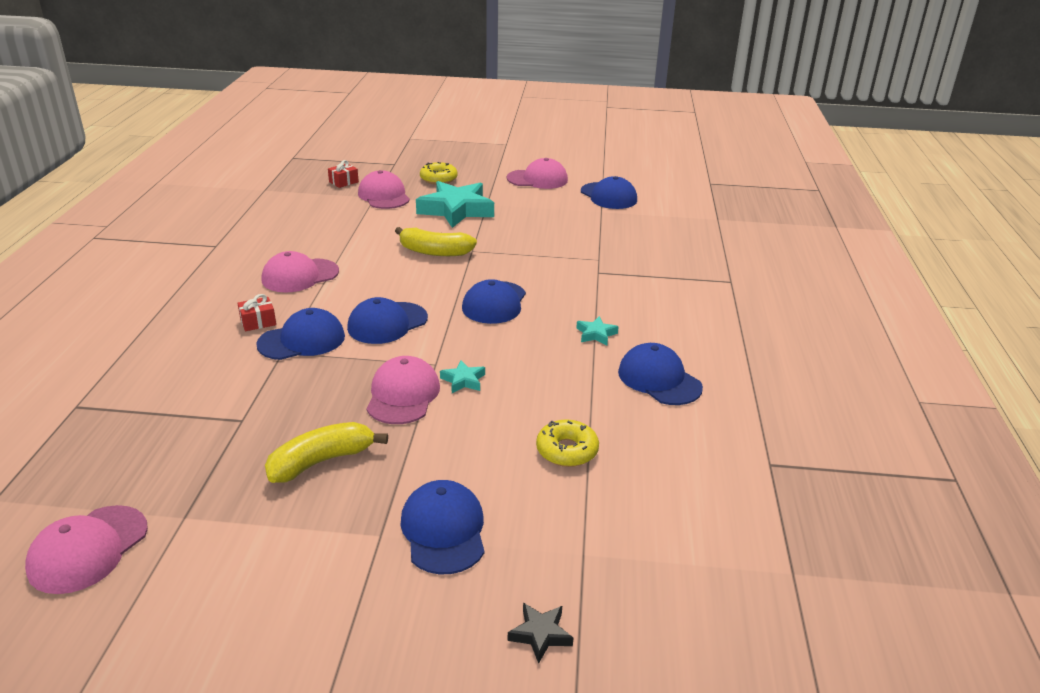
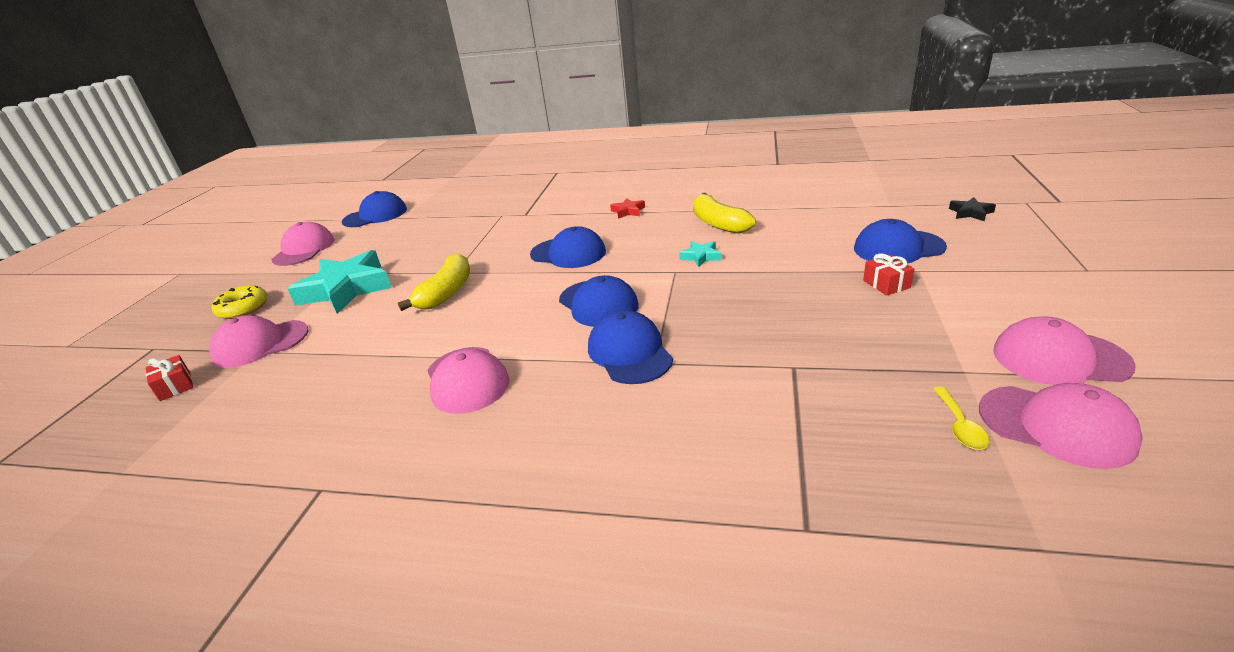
camera: 80 degrees left, 0 degrees up
(120, 494) = (960, 426): none -> yellow spoon
(258, 322) = (582, 394): red gift -> red gift (886, 284)
(321, 461) = (842, 308): yellow banana -> yellow banana (718, 224)
(403, 395) = (728, 281): pink cap -> pink cap (1059, 358)
(567, 450) = (785, 214): yellow donut -> none
(596, 334) = (628, 211): turquoise star -> red star
(659, 379) = (691, 190): blue cap -> none

